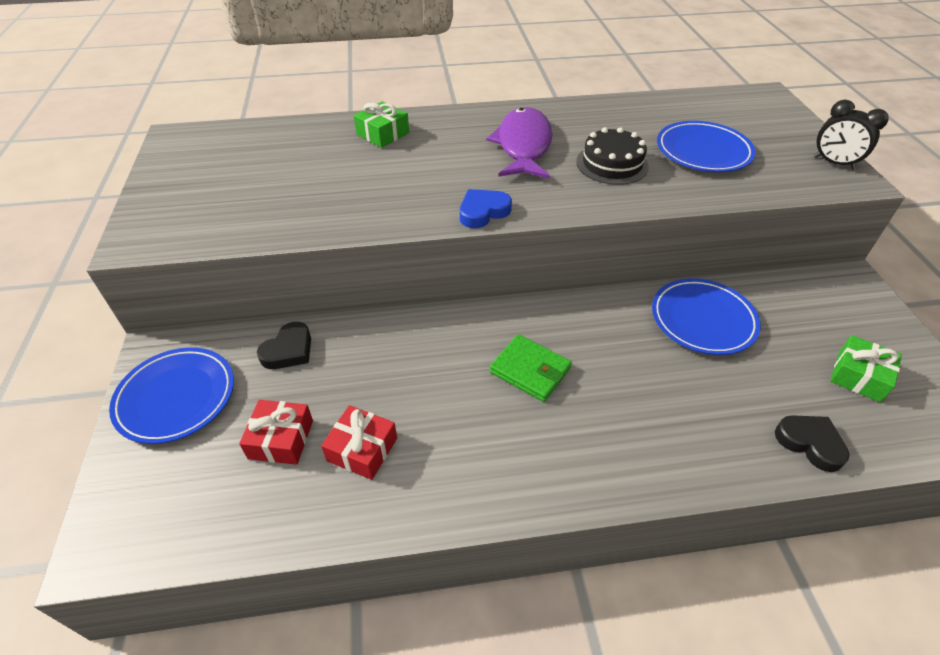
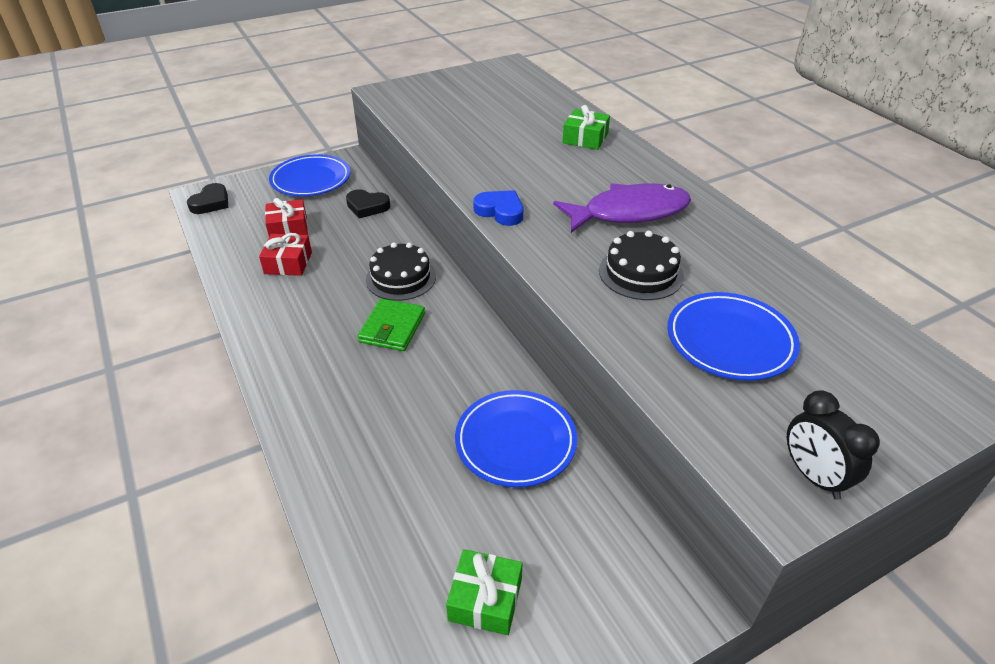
camera: 70 degrees right, 5 degrees down
(448, 347) = (401, 278): none -> black cake
(810, 443) = (364, 543): black heart -> black heart (211, 203)
(834, 163) = (813, 476): black clock -> black clock turned 45 degrees counterclockwise

